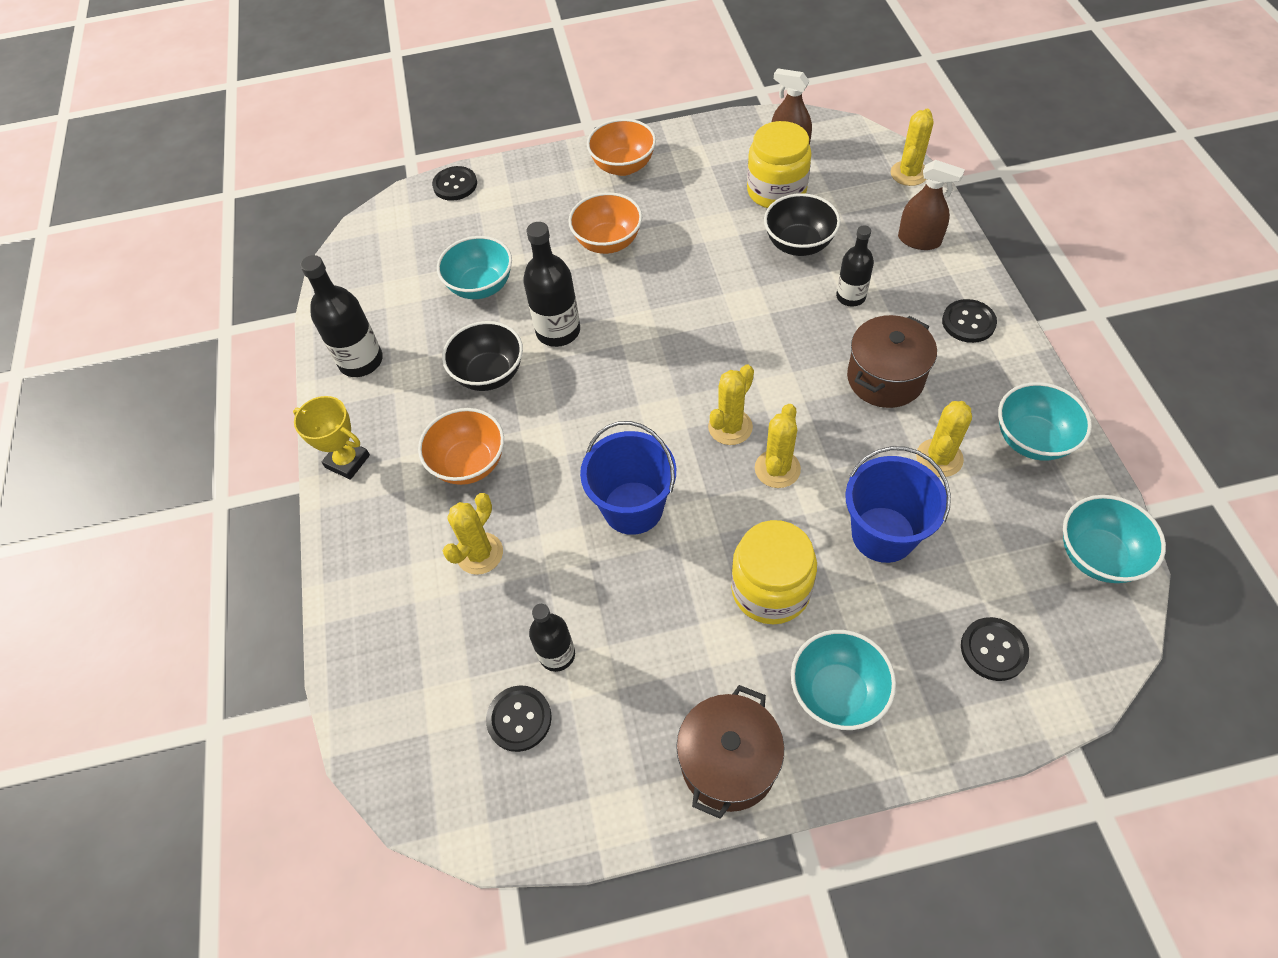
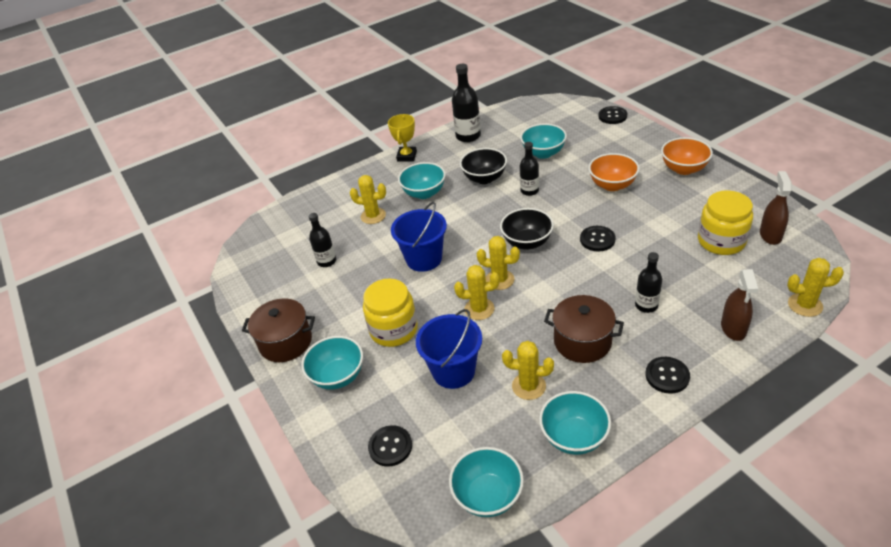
camera: 70 degrees right, 15 degrees down
(469, 463) = (424, 193): orange bowl -> turquoise bowl
(519, 719) = (289, 261): black button -> black button (597, 239)
(558, 331) = (529, 191): black bottle -> black bottle, size x0.65
(798, 244) = (677, 266): black bowl -> black bowl (527, 242)

